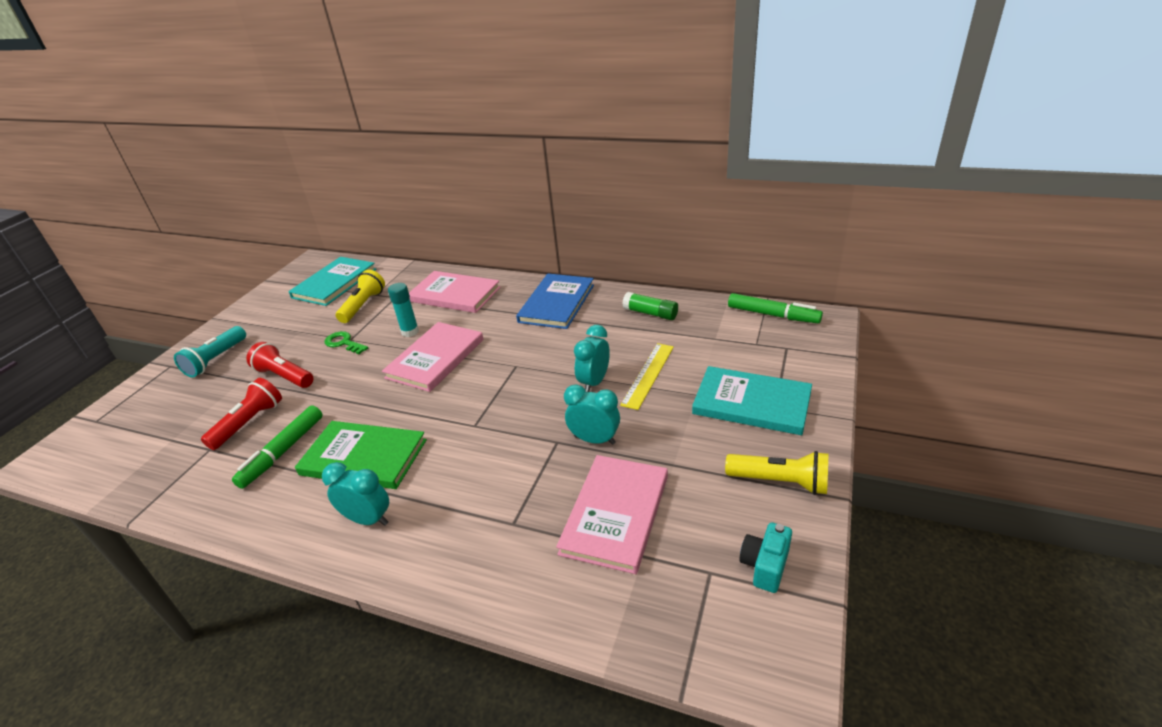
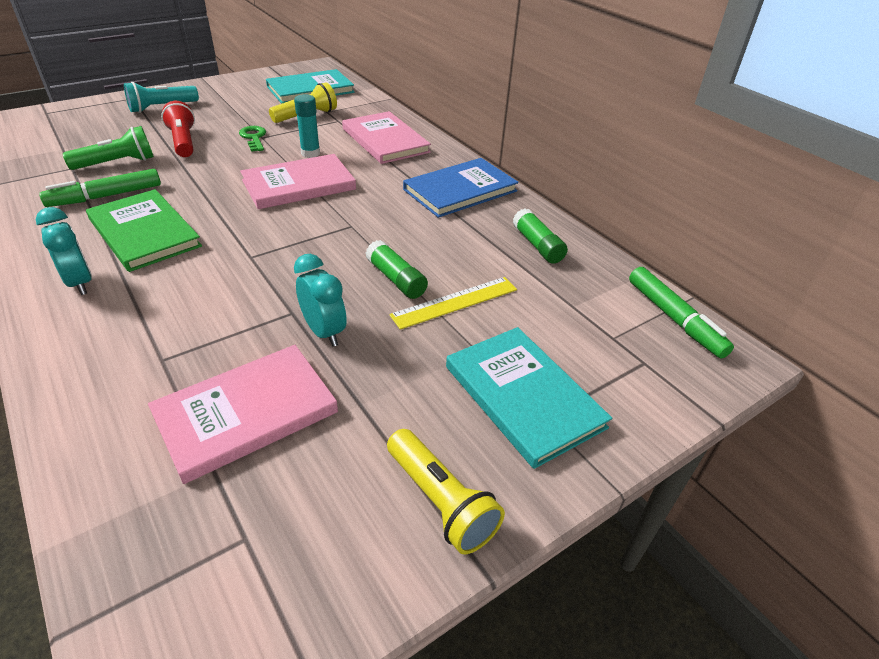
camera: 30 degrees right, 5 degrees up
(249, 423) = (117, 163): red flashlight -> green flashlight
(594, 382) = (396, 279): turquoise clock -> green glue stick
(765, 566) = (302, 578): turquoise camera -> none

